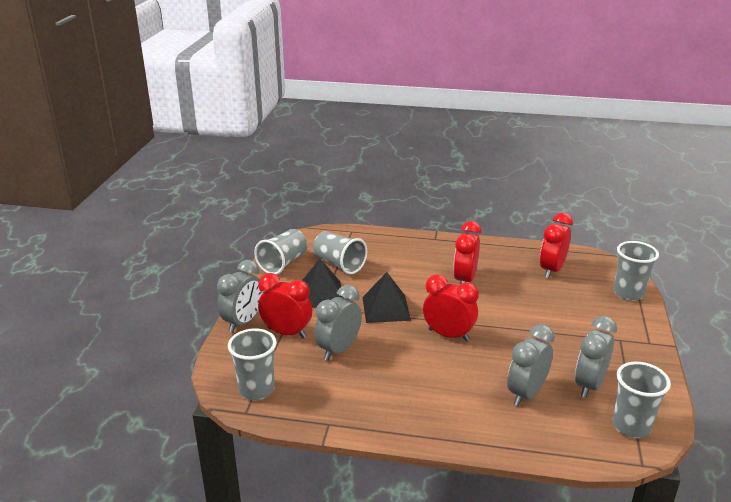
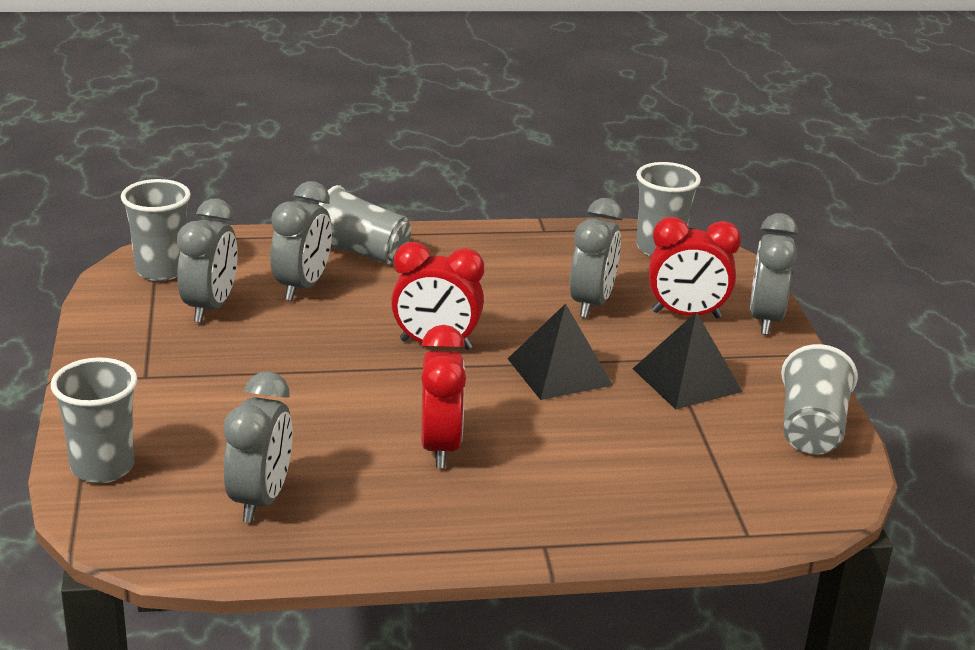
camera: 160 degrees right, 0 degrees up
(339, 264) = (705, 444): grey cup -> grey cup (361, 253)
(551, 270) = (260, 500): red clock -> grey clock

